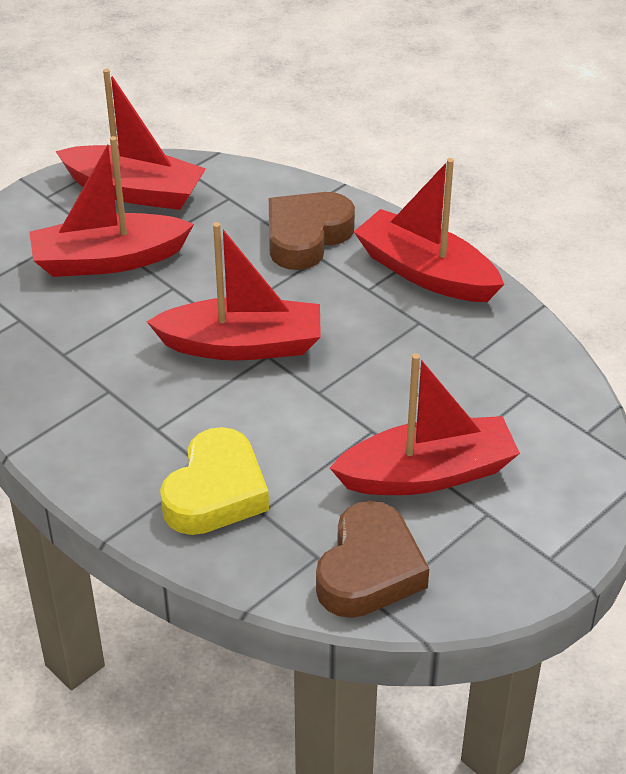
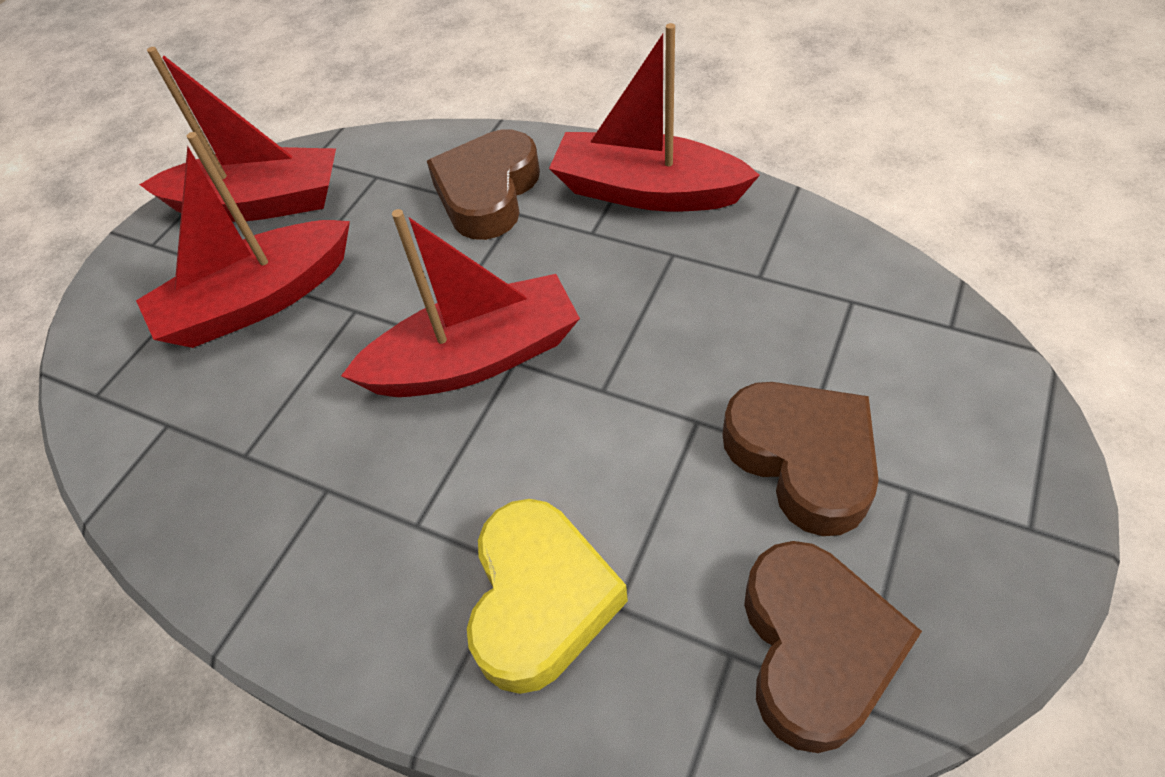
camera: 15 degrees left, 10 degrees up
(427, 474) = (802, 459): red boat -> brown heart

